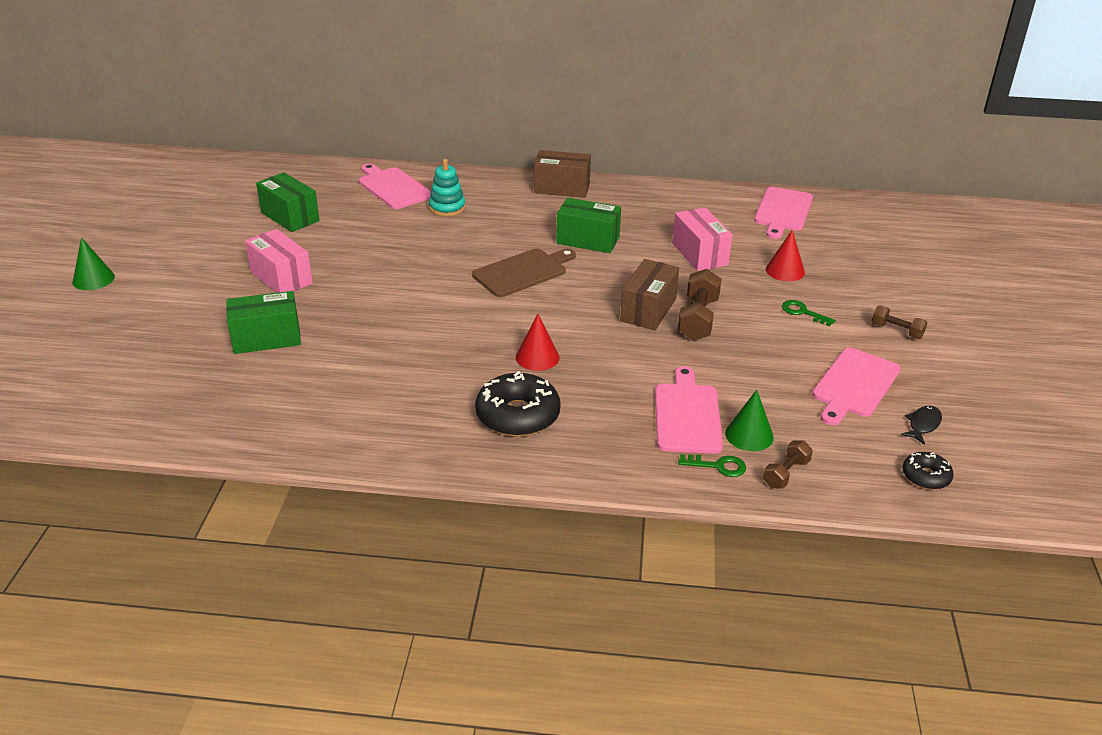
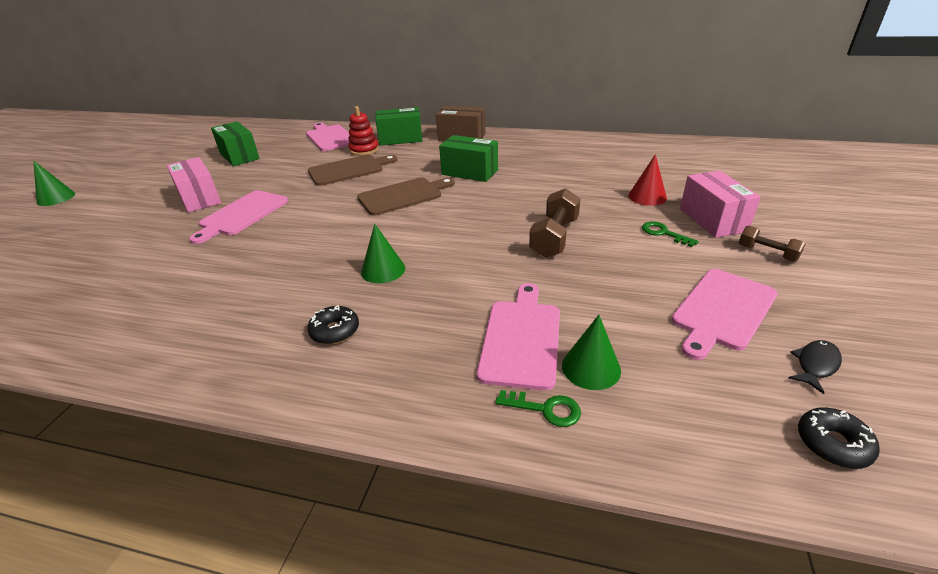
camera: 10 degrees right, 0 degrees up
(266, 338) = (149, 246): green box -> green box (401, 139)
(443, 237) = (349, 170): none -> brown cutting board
(447, 208) = (364, 150): turquoise stacking toy -> red stacking toy
(518, 415) = (335, 331): black donut -> black donut, size x0.54
(537, 357) = (383, 270): red cone -> green cone
(648, 310) = (507, 228): brown box -> none
(699, 254) = (567, 183): pink box -> pink box (712, 220)
(782, 211) = (648, 151): pink cutting board -> pink cutting board (242, 215)
(786, 474) = (633, 426): brown dumbbell -> none

